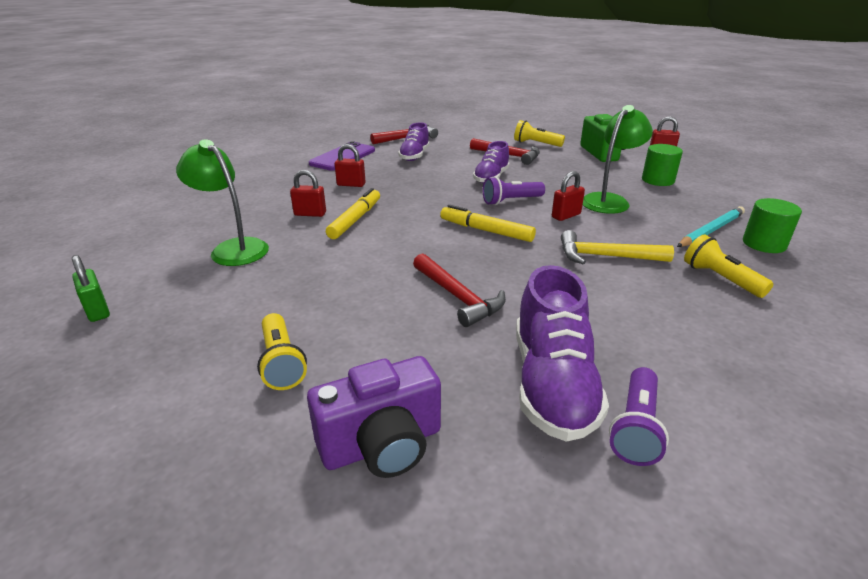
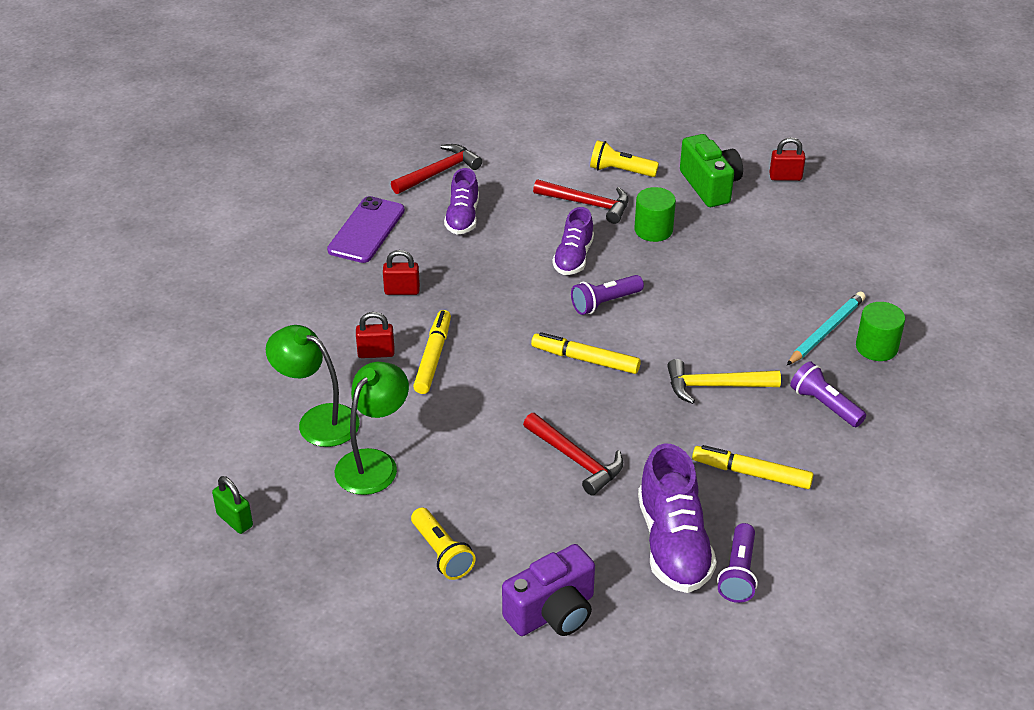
camera: 10 degrees left, 10 degrees up
(566, 216) = (670, 323): red padlock -> none
(609, 200) = (718, 289): green lamp -> green lamp (374, 463)
(646, 326) = (751, 473): none -> yellow marker
(658, 180) = (776, 241): green cylinder -> green cylinder (653, 230)
(720, 279) = (824, 405): yellow flashlight -> purple flashlight

